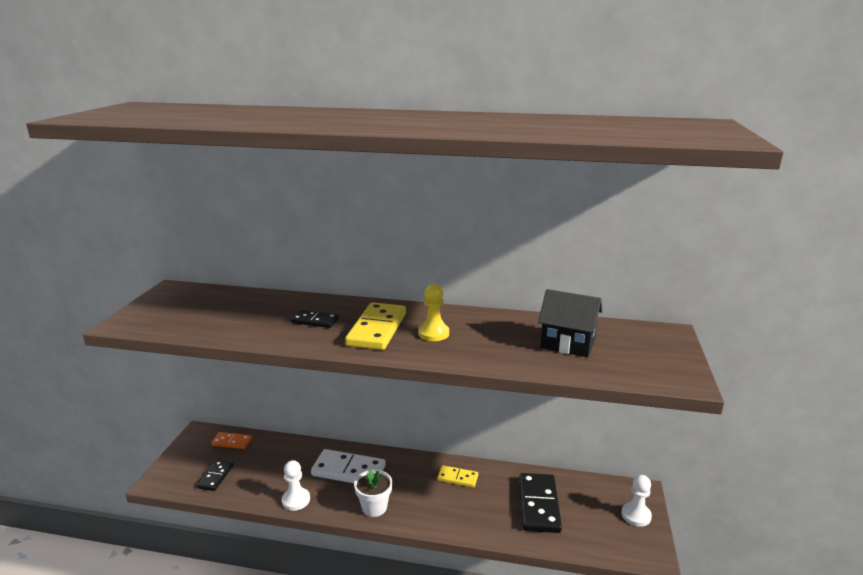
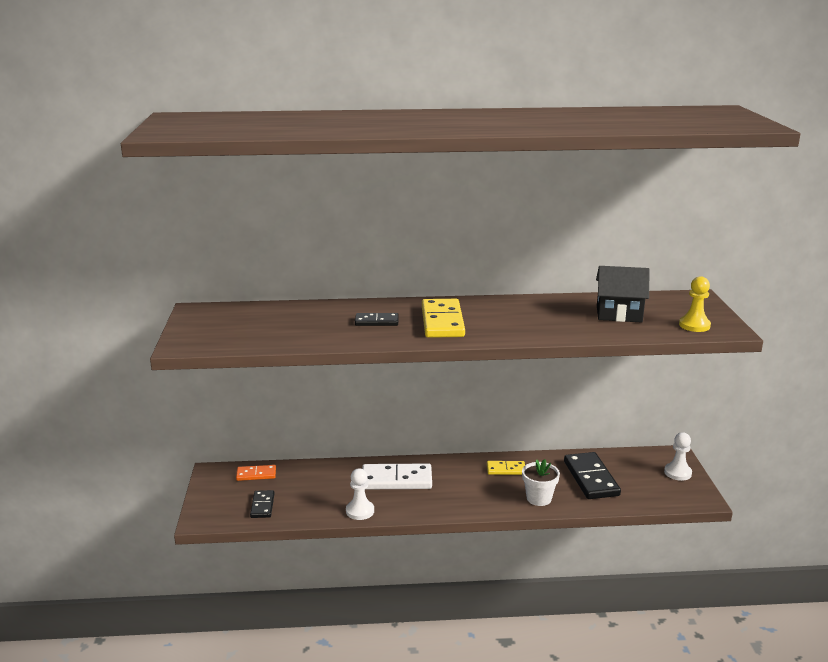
camera: 15 degrees left, 0 degrees up
(374, 507) = (441, 504): white flower pot -> white flower pot (539, 498)
(433, 333) = (497, 319): yellow pawn -> yellow pawn (694, 325)

